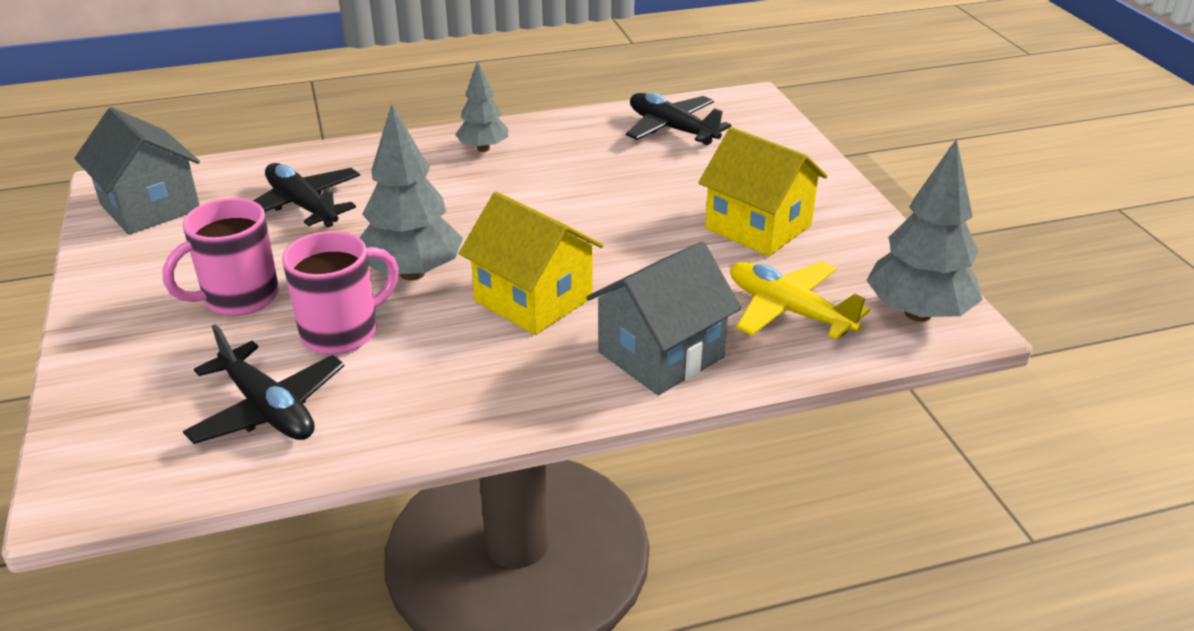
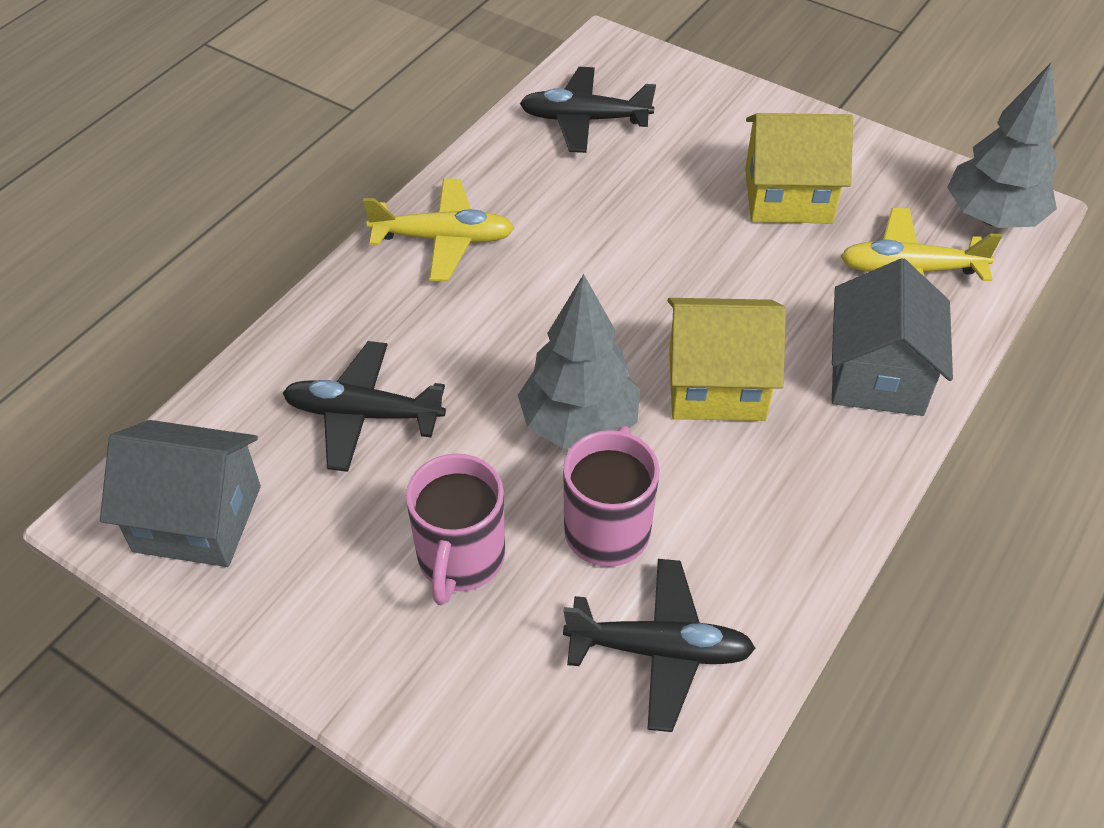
camera: 40 degrees left, 15 degrees up
(483, 148) = (443, 239): grey tree -> yellow plane

